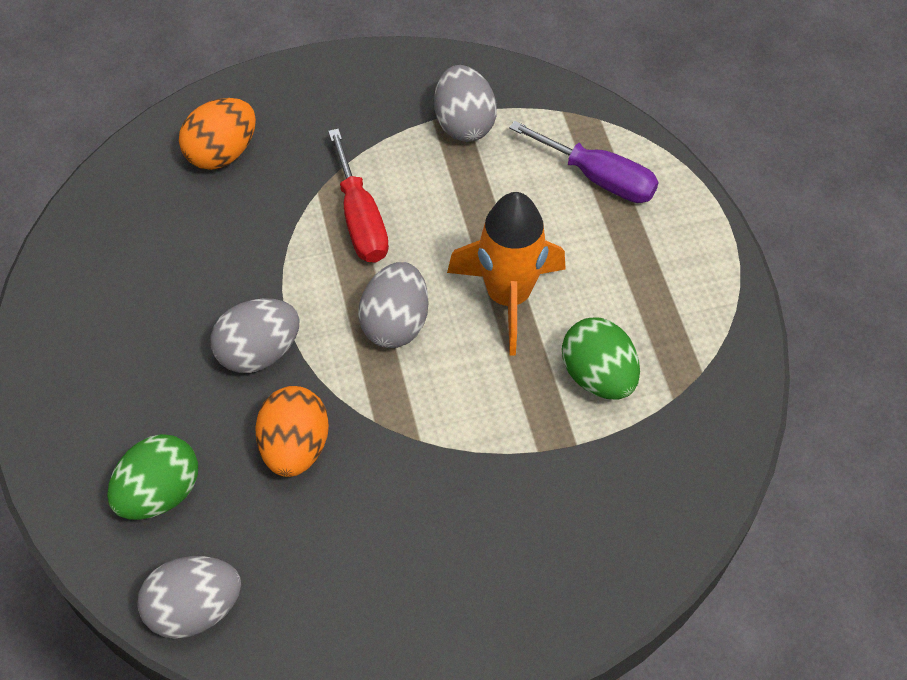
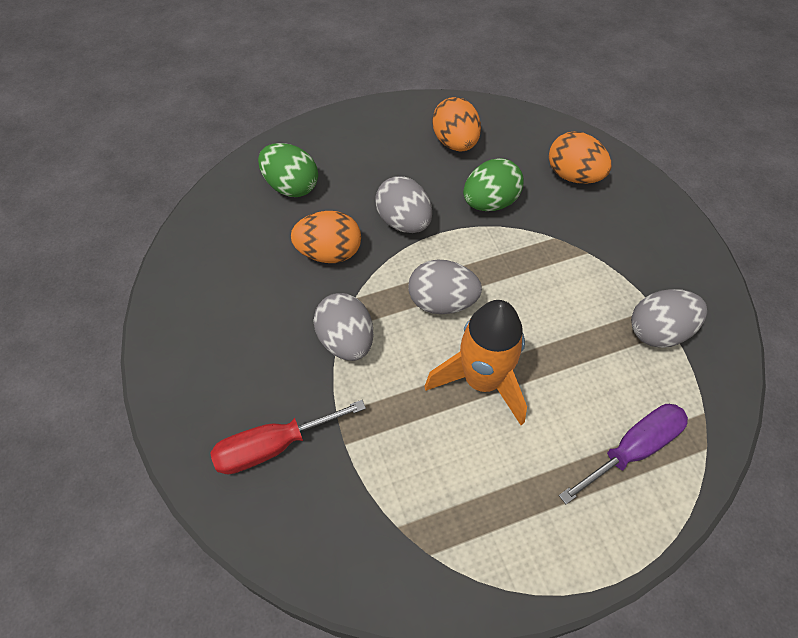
camera: 85 degrees right, 0 degrees up
(127, 274) = (455, 142): none -> orange egg
(195, 608) = (210, 216): grey egg -> grey egg (346, 340)
(360, 219) = (535, 268): red screwdriver -> red screwdriver (273, 446)
(597, 376) = (413, 458): green egg -> green egg (490, 202)
(598, 178) = (632, 449): purple screwdriver -> purple screwdriver turned 150 degrees counterclockwise

